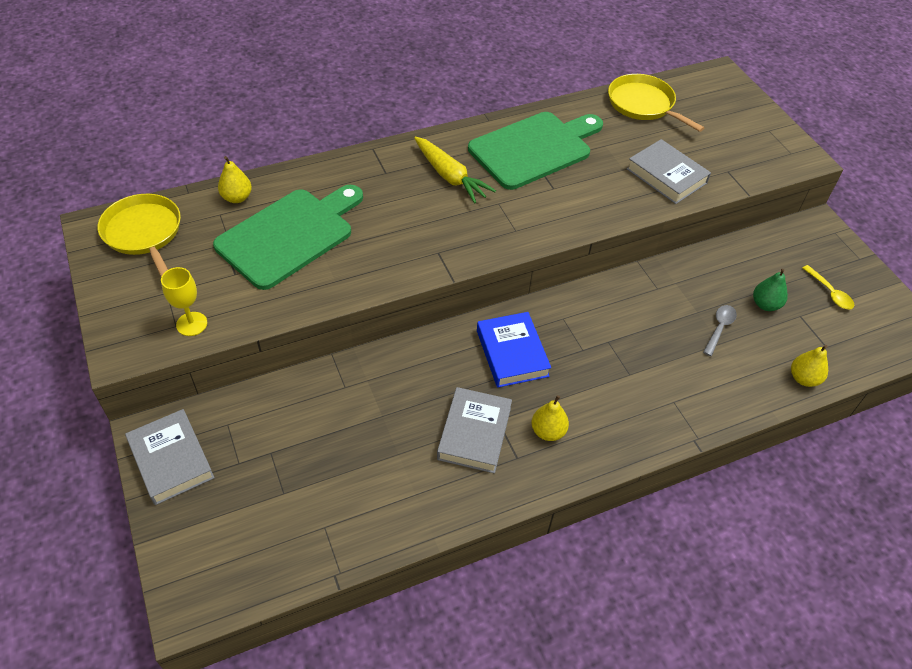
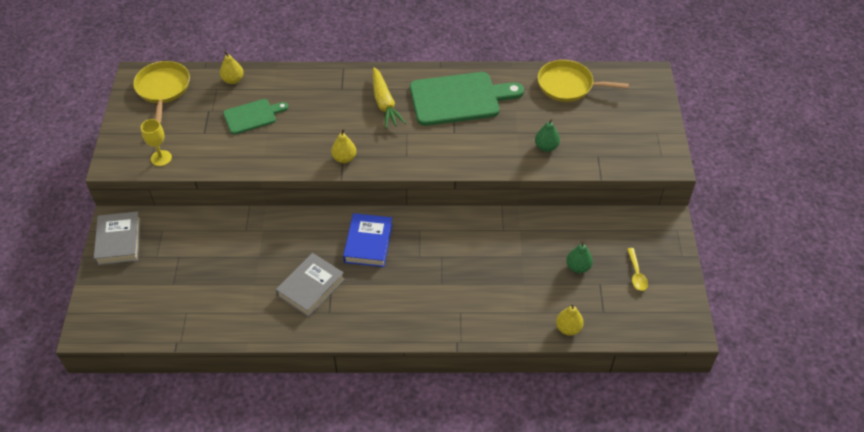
camera: 25 degrees right, 0 degrees up
(290, 235) = (252, 116): green cutting board -> green cutting board, size x0.56
(548, 431) = (360, 302): yellow pear -> yellow pear (344, 158)
(643, 104) = (568, 85): yellow pan -> yellow pan turned 60 degrees counterclockwise
(666, 176) = (546, 147): grey book -> green pear
(719, 328) = (530, 273): grey spoon -> none

